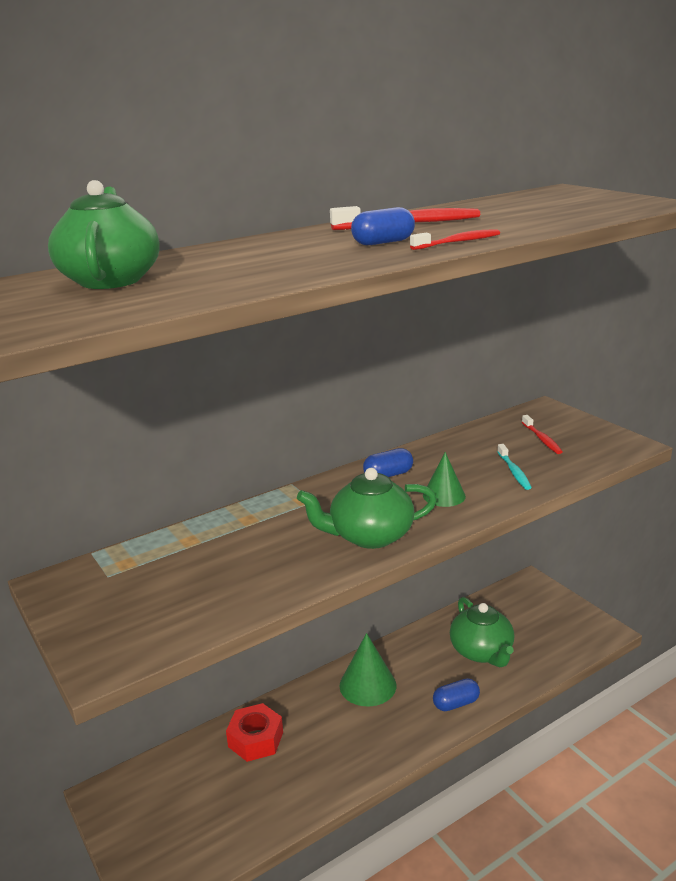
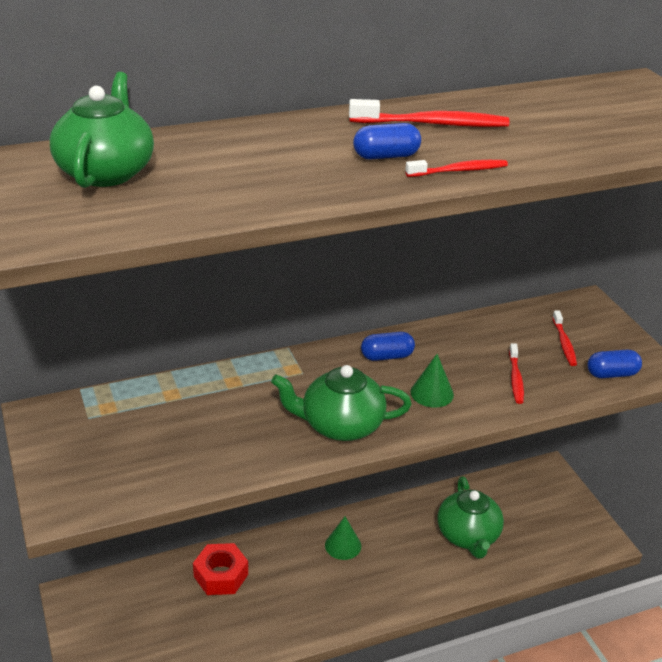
camera: 10 degrees right, 10 degrees up
(367, 685) = (343, 545): green cone -> green cone, size x0.64
(456, 703) = (422, 584): blue capsule -> blue capsule (612, 374)
(514, 471) = (515, 378): turquoise toothbrush -> red toothbrush

